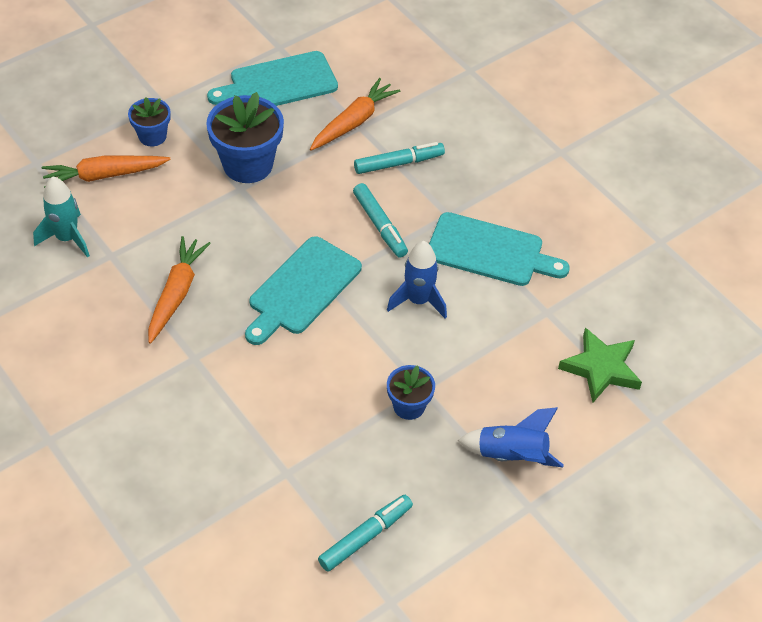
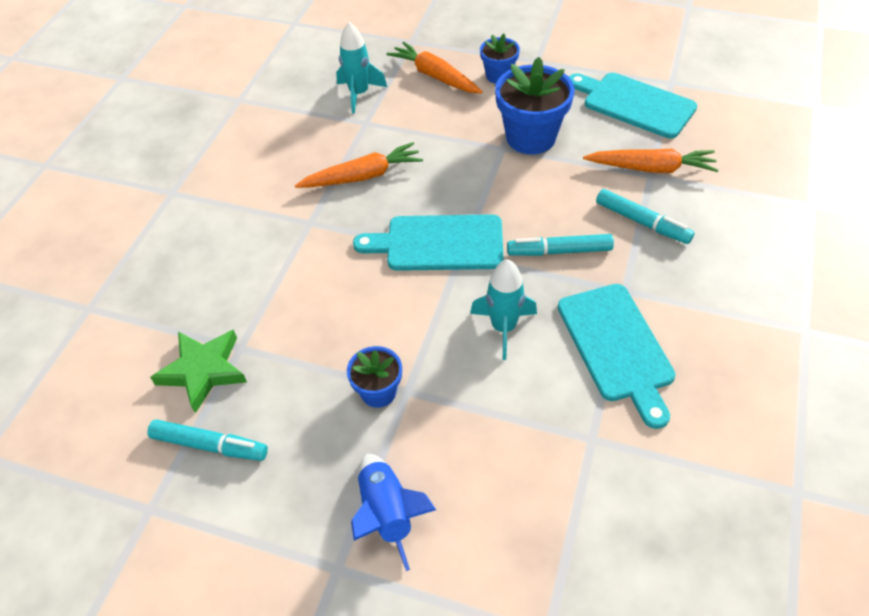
camera: 60 degrees right, 0 degrees up
(380, 225) = (559, 251): turquoise marker -> turquoise marker turned 60 degrees clockwise
(418, 301) = (503, 327): blue rocket -> turquoise rocket
(601, 368) = (567, 533): green star -> green star (203, 371)

